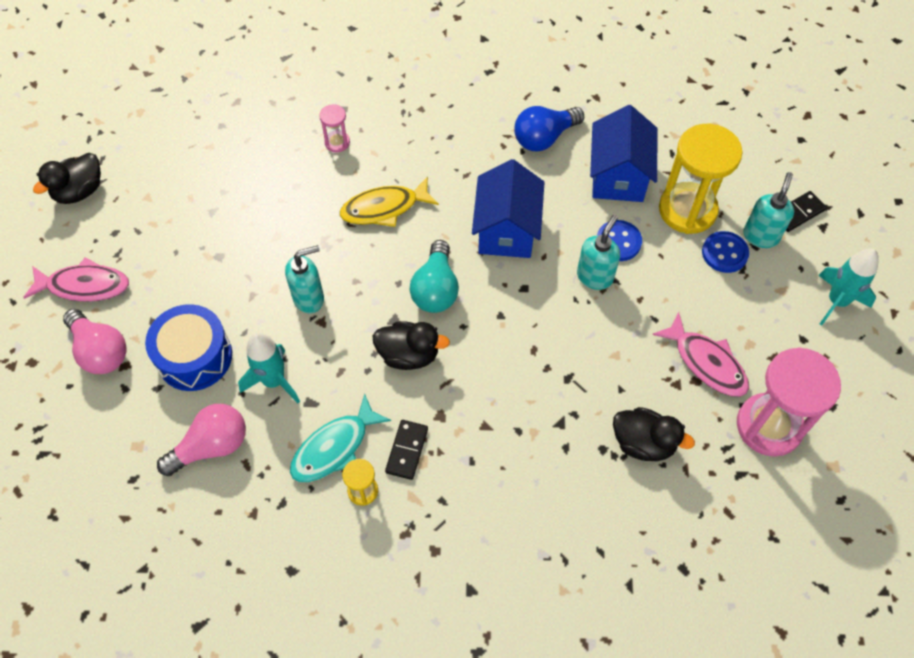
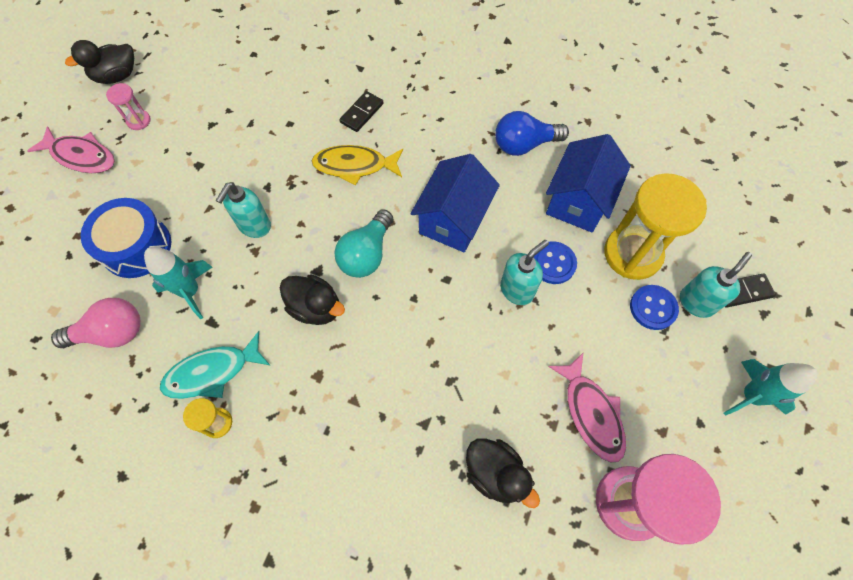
camera: 20 degrees right, 5 degrees up
(100, 351) = (65, 216): pink light bulb -> none
(309, 298) = (254, 226): turquoise soap dispenser -> turquoise soap dispenser turned 120 degrees clockwise
(337, 142) = (341, 96): pink hourglass -> pink hourglass (138, 121)
(407, 450) = (273, 398): black domino -> black domino (362, 113)

